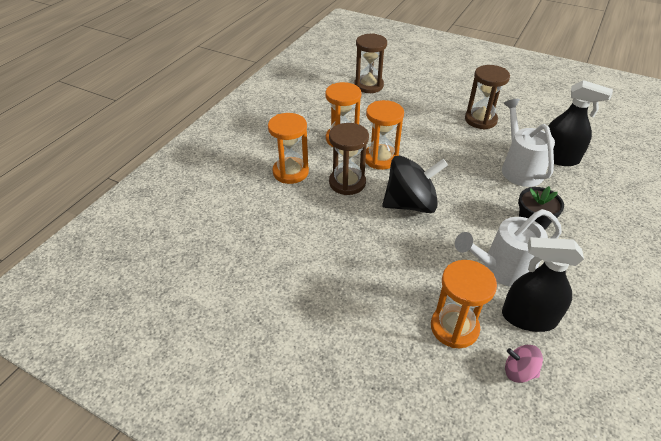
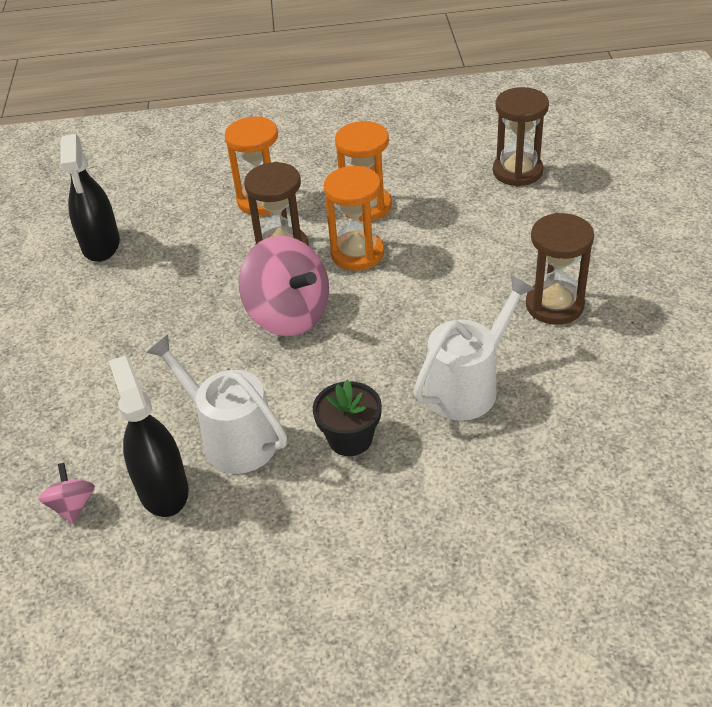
camera: 60 degrees right, 0 degrees up
(410, 204) = (288, 315): black spinning top -> pink spinning top
(454, 327) = (105, 430): orange hourglass -> none
(558, 158) = (541, 420): black spray bottle -> black spray bottle (101, 244)

